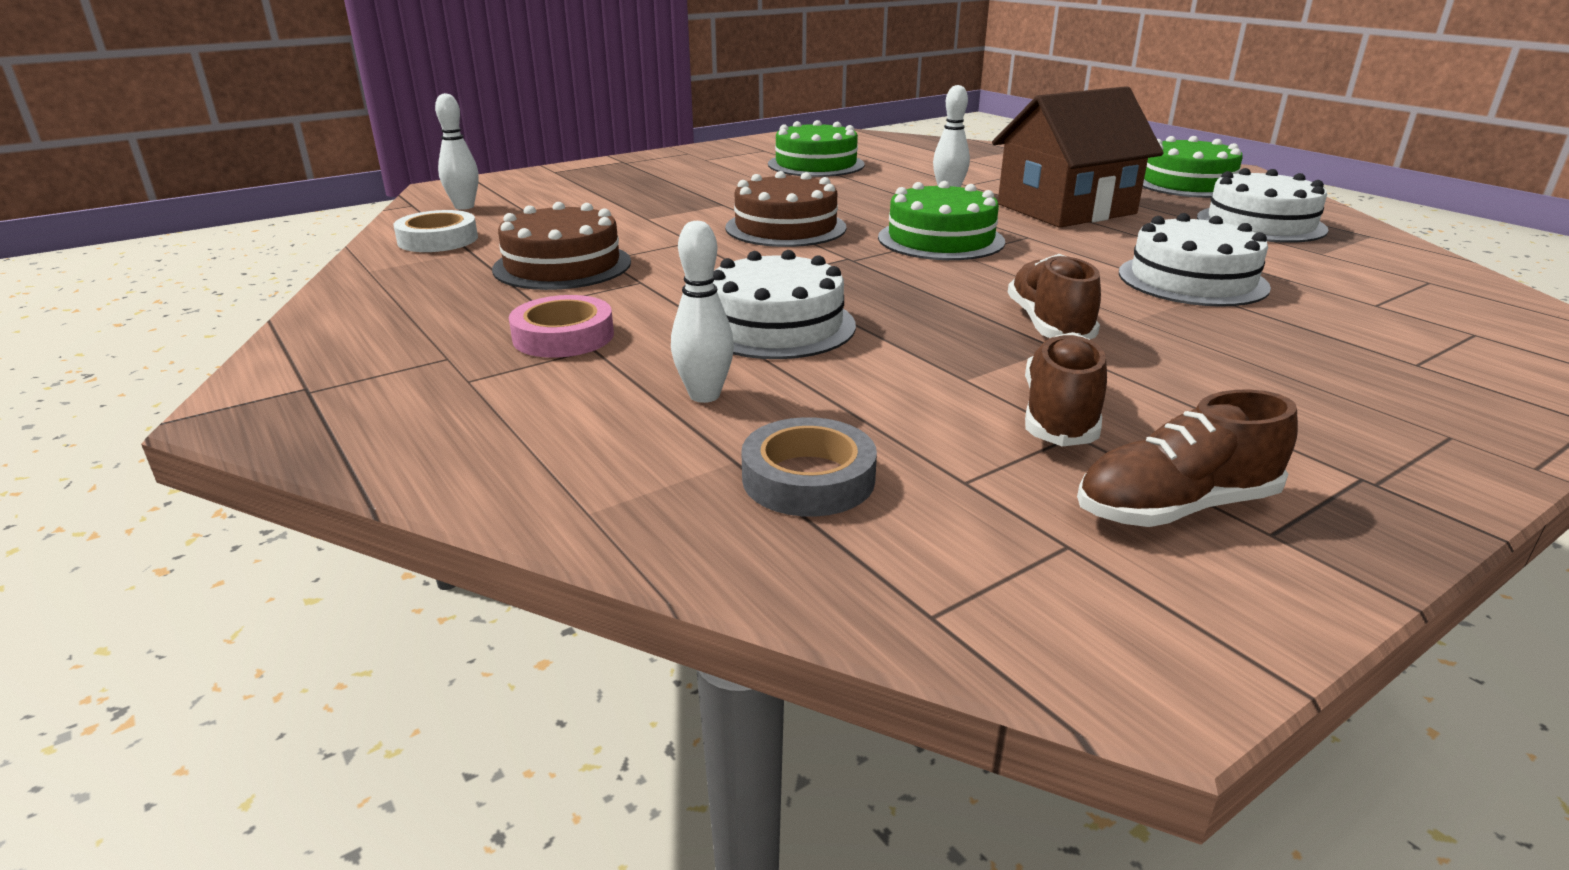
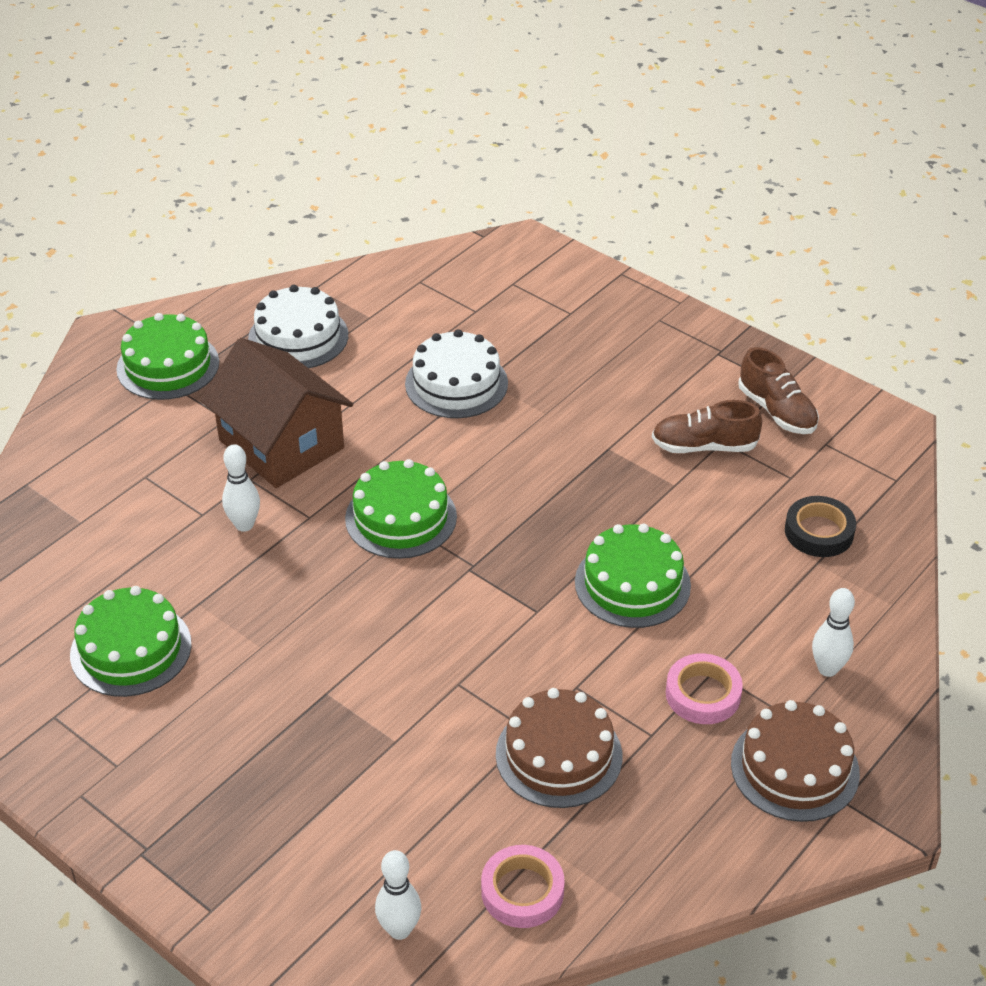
camera: 105 degrees left, 15 degrees up
(438, 240) = (522, 891): white tape -> pink tape
(704, 395) = (753, 593): white bowling pin -> white bowling pin (827, 669)
(776, 325) = (632, 584): white cake -> green cake
(785, 227) = (396, 625): brown cake -> brown cake (794, 768)
(808, 478) = (819, 532): grey tape -> black tape
(1049, 325) = (573, 452): brown shoe -> none

